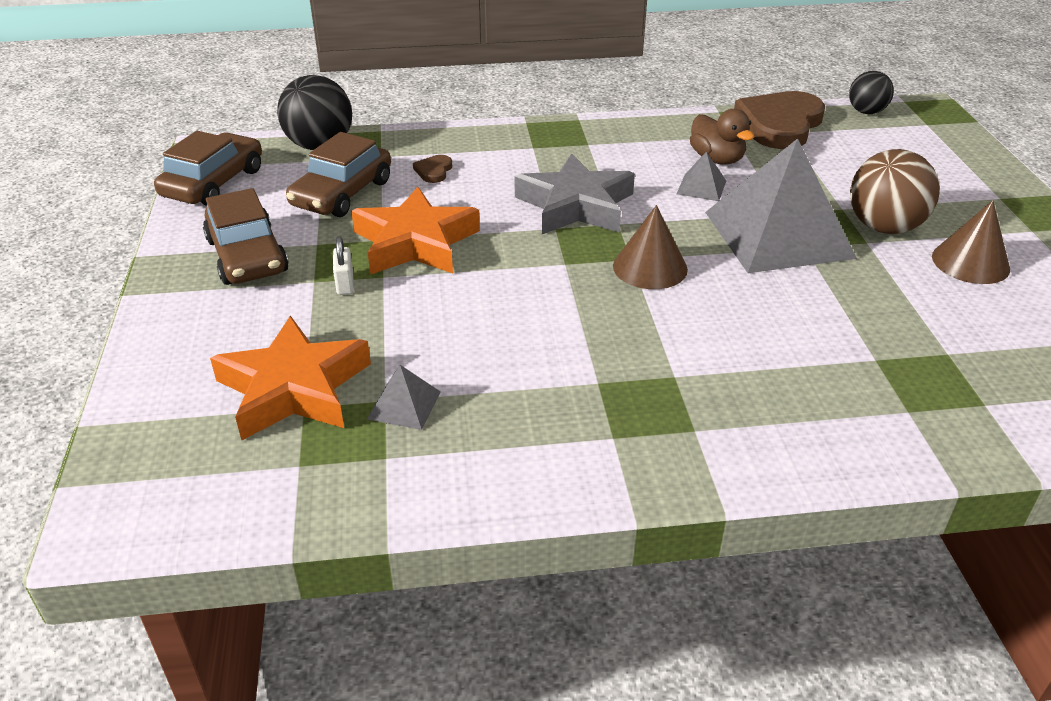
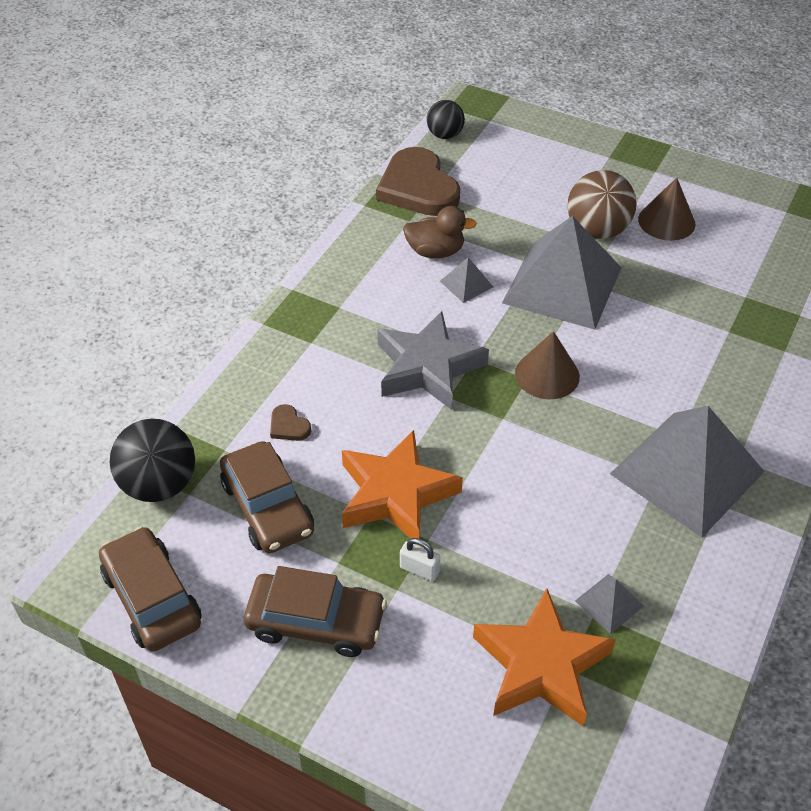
camera: 55 degrees left, 10 degrees up
(630, 398) = (686, 472): none -> grey pyramid

